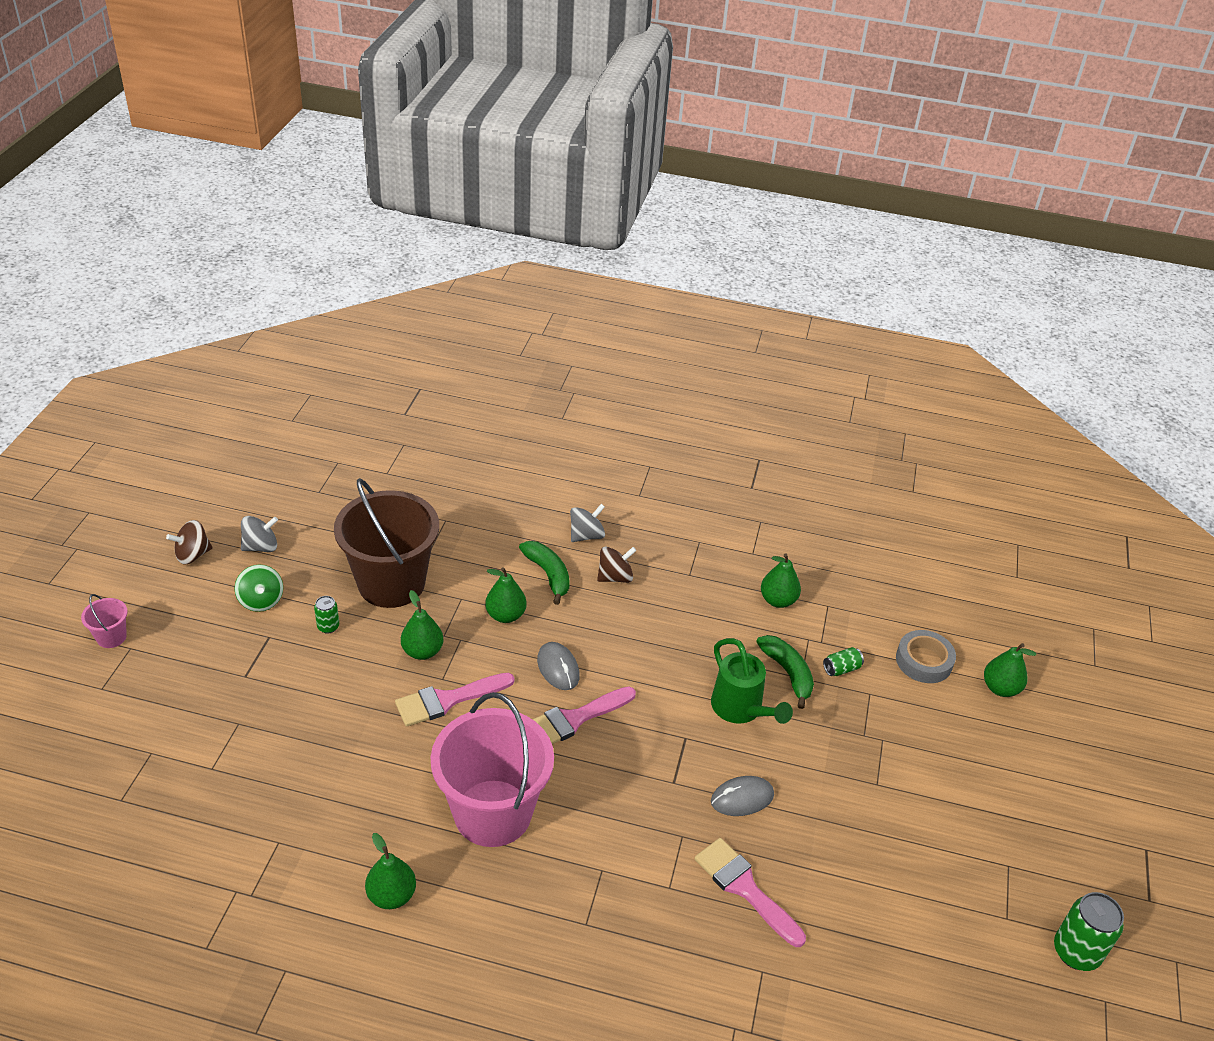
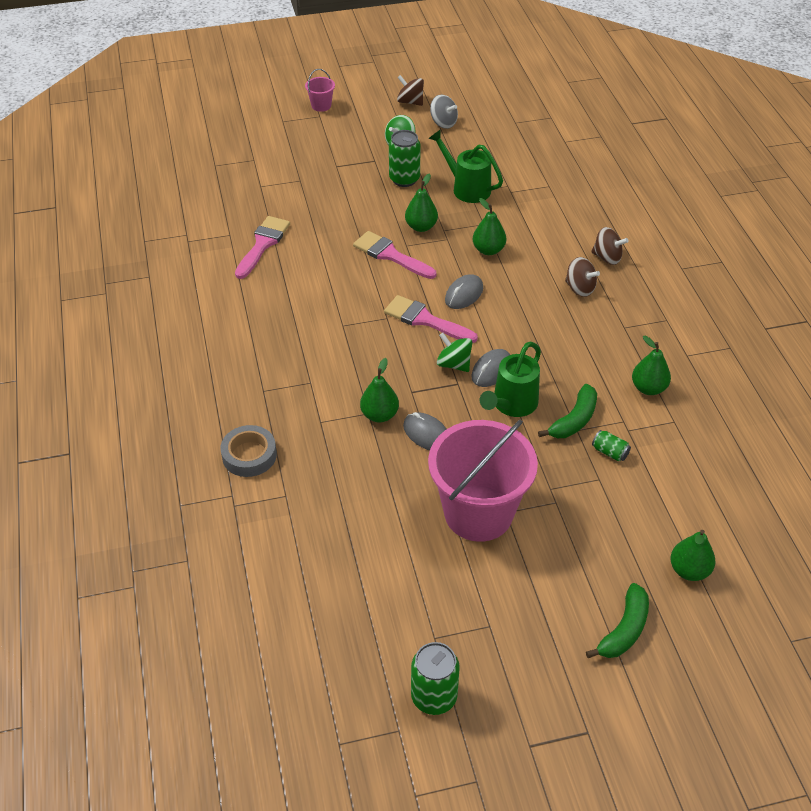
camera: 65 degrees right, 5 degrees up
(328, 627) = (404, 179): green can -> green can, size x1.84
(391, 583) = (466, 188): brown bucket -> green watering can
(391, 895) = (225, 295): green pear -> green pear (379, 415)
(493, 813) = (317, 313): pink bucket -> pink bucket (478, 513)
(548, 574) = (547, 254): green banana -> green banana (624, 630)
(586, 535) = (607, 257): grey spinning top -> brown spinning top
(656, 727) = (454, 364): none -> green spinning top
(684, 701) = (491, 370): none -> grey mouse
(744, 888) = (348, 462): pink brush -> pink brush (263, 244)
(924, 661) = (670, 505): grey tape -> grey tape (249, 455)

